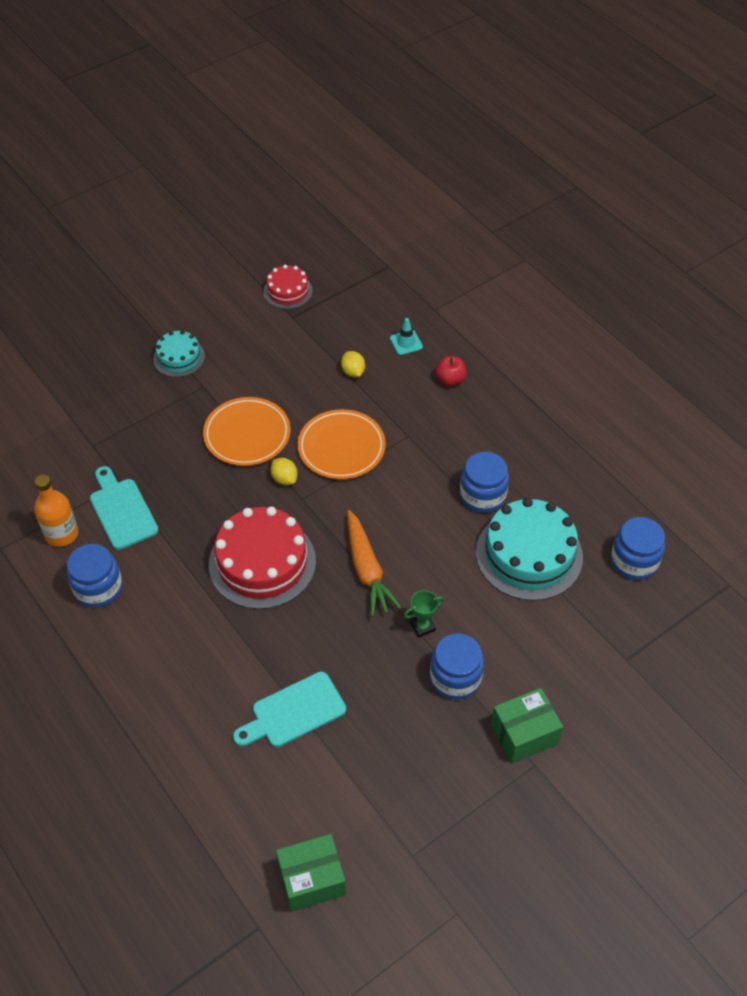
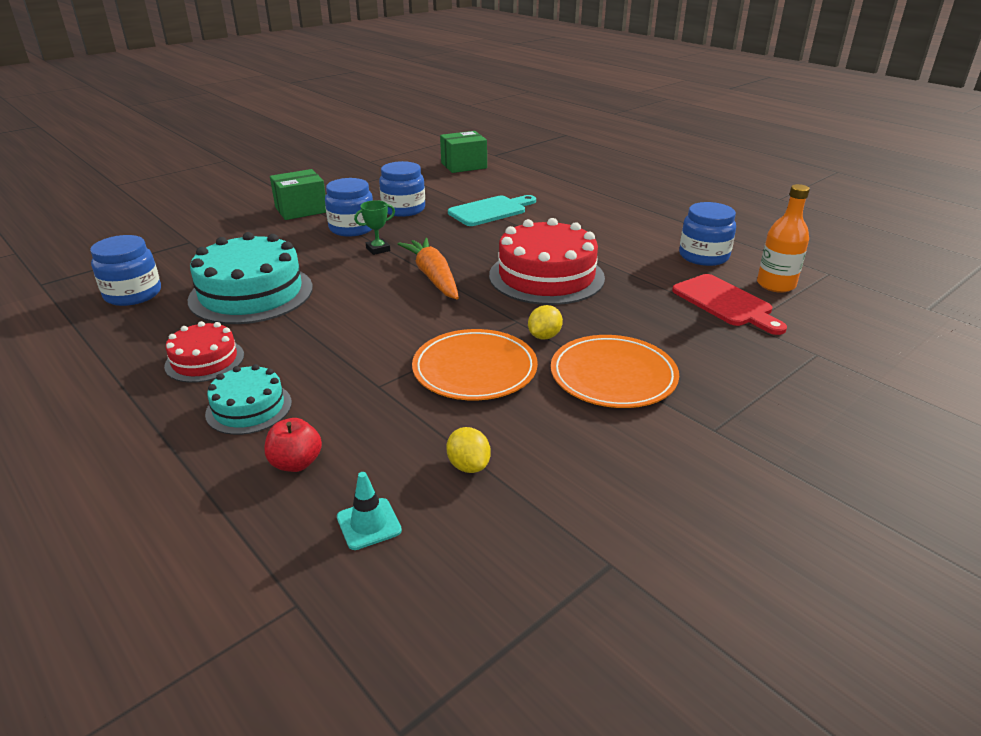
camera: 175 degrees right, 20 degrees down
(122, 510) = (725, 303): turquoise cutting board -> red cutting board
(179, 357) = (785, 470): turquoise cake -> turquoise cake (249, 408)
(284, 479) = (544, 336): yellow lemon -> yellow lemon turned 75 degrees clockwise
(288, 291) = (643, 629): red cake -> red cake (204, 360)
(482, 495) = (288, 334): blue jar -> blue jar (403, 209)

